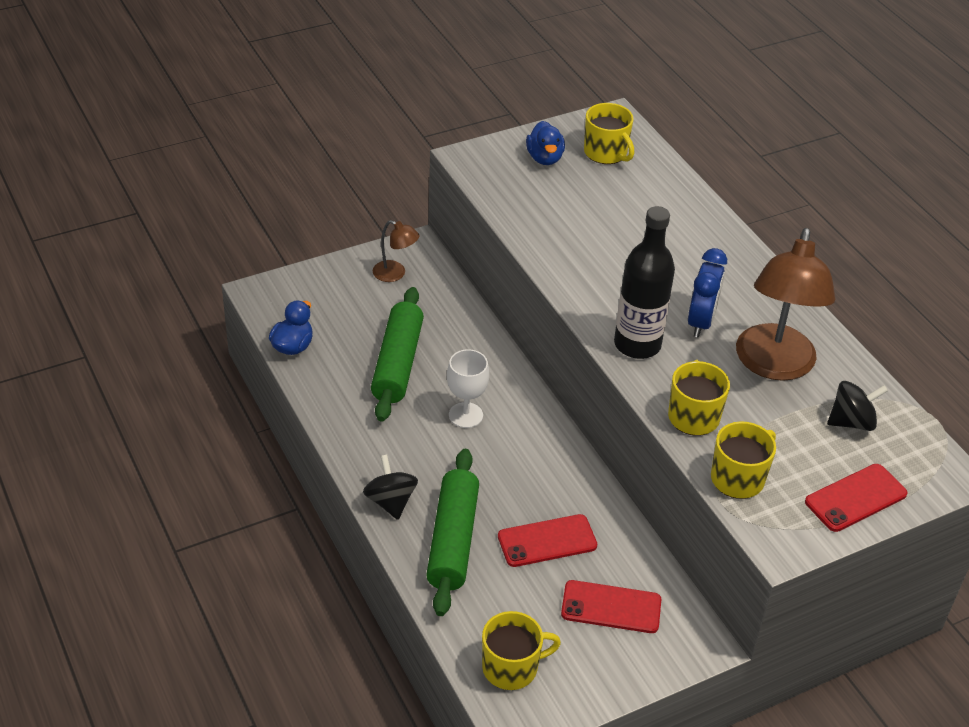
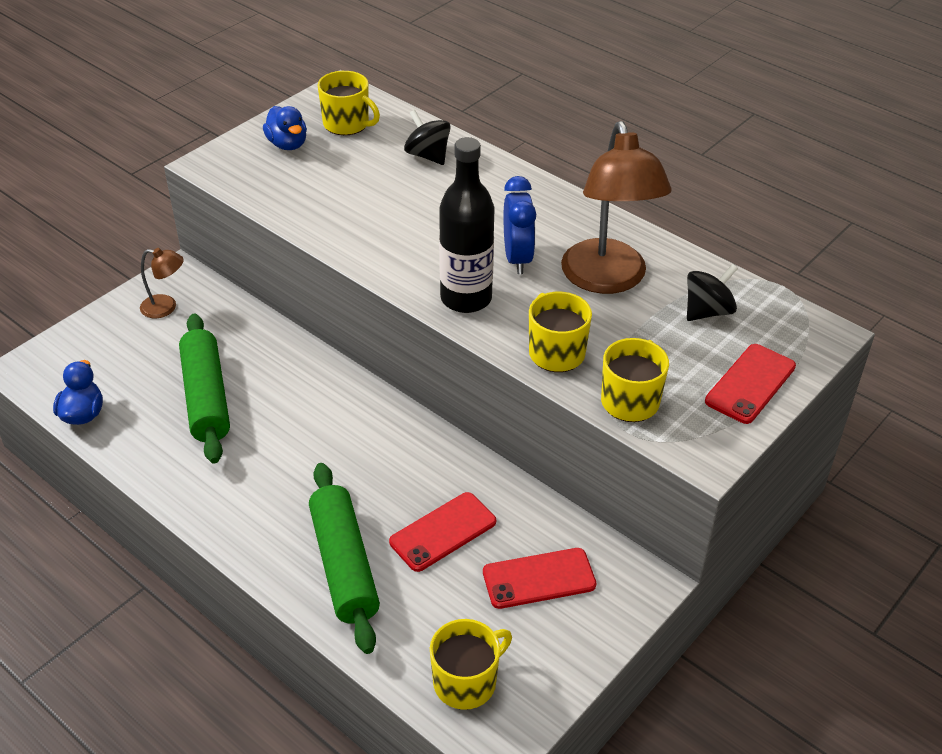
camera: 20 degrees left, 0 degrees up
(390, 501) = (259, 546): black spinning top -> black spinning top (428, 155)
(465, 415) = (301, 429): white goblet -> none

